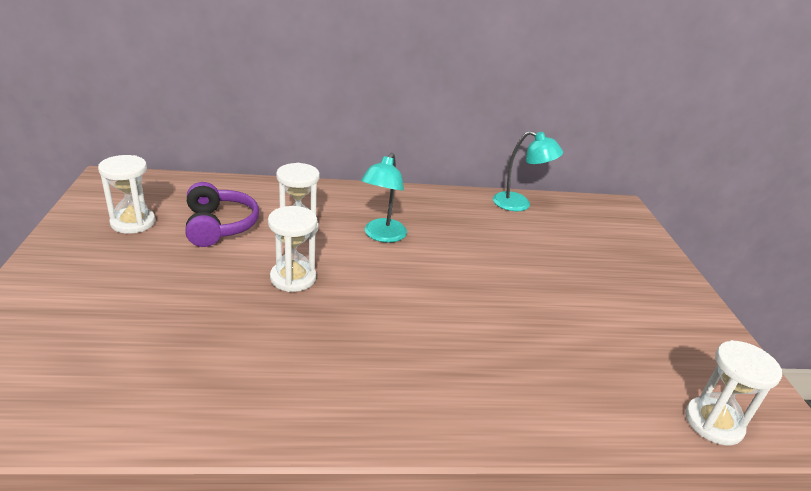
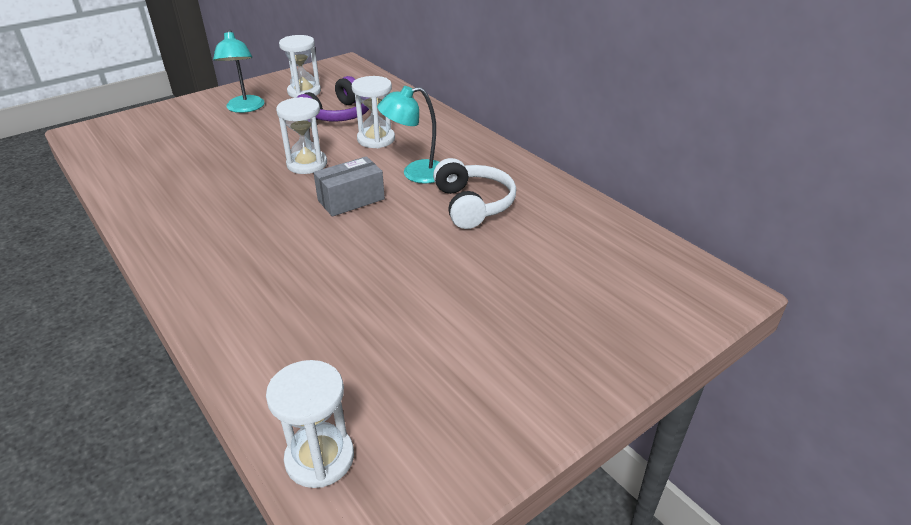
camera: 60 degrees right, 5 degrees up
(387, 280) = (351, 200): none -> grey box
(456, 234) = (473, 205): none -> white headphones
(519, 204) = (594, 219): turquoise lamp -> turquoise lamp (245, 108)

